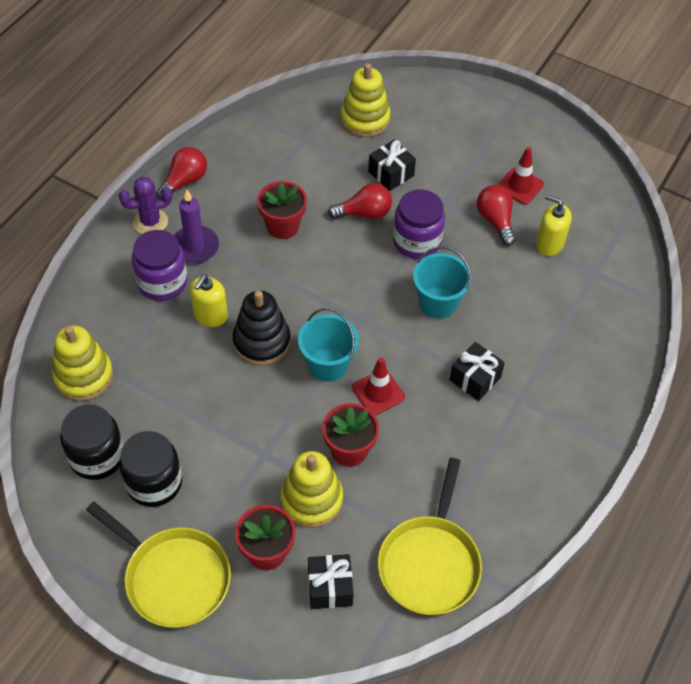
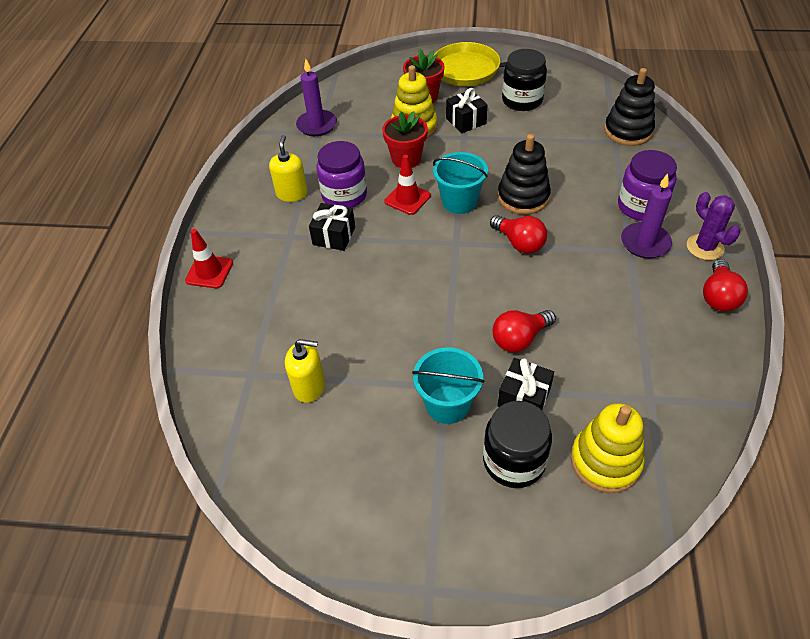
camera: 160 degrees right, 5 degrees down
(84, 376) = (628, 131): yellow stacking toy -> black stacking toy
(97, 456) = (571, 99): black jar -> black jar (514, 461)
(150, 222) = (705, 247): purple cactus -> purple cactus turned 75 degrees counterclockwise
(210, 315) = (579, 199): yellow soap dispenser -> yellow soap dispenser (292, 194)
(283, 226) = (586, 292): red flower pot -> none
(330, 587) = (374, 96): black gift -> black gift (466, 121)
(416, 241) = (449, 331): purple jar -> purple jar (344, 195)
(430, 563) = (317, 125): yellow pan -> purple candle
(438, 303) = (396, 282): turquoise bucket -> turquoise bucket (447, 404)
(495, 221) = (378, 389): red light bulb -> red light bulb (519, 243)
(520, 186) = (369, 447): red traffic cone -> red traffic cone (209, 272)

